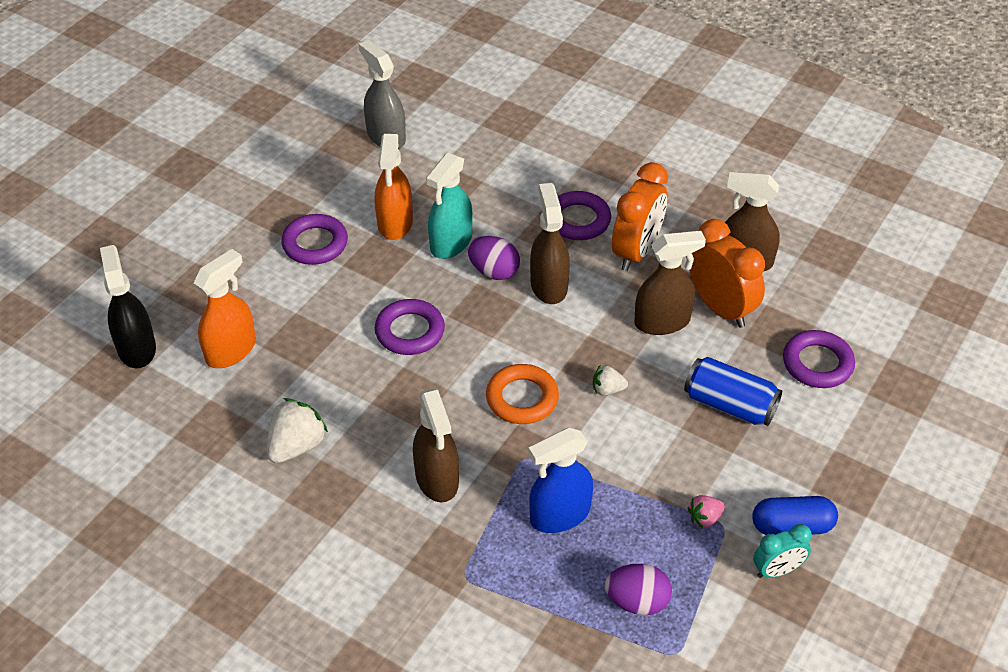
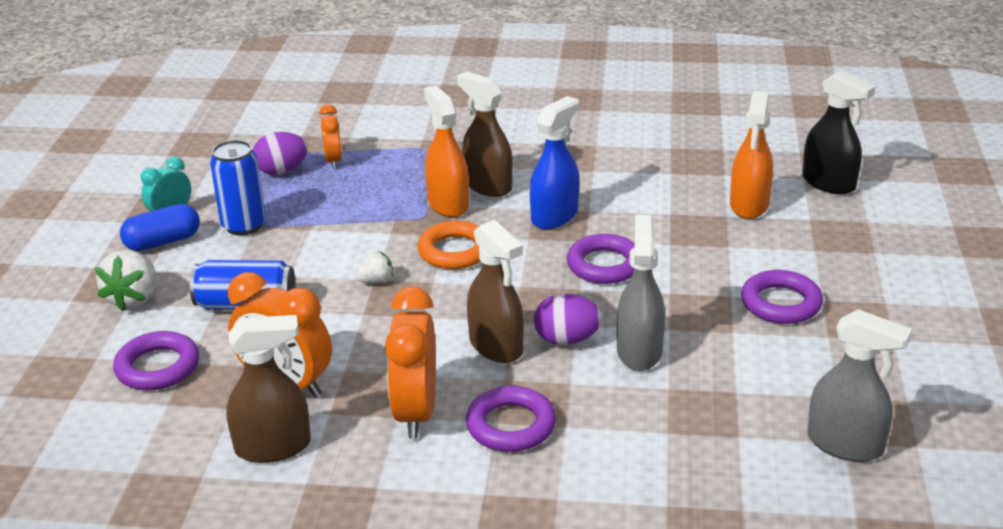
camera: 155 degrees right, 15 degrees down
(296, 446) = (620, 171): white strawberry -> white strawberry (134, 298)
(395, 223) = (720, 350): orange spray bottle -> orange spray bottle (448, 204)
(451, 243) = (639, 351): turquoise spray bottle -> grey spray bottle
(559, 515) = (370, 194): blue spray bottle -> blue spray bottle (554, 216)
(573, 596) = (333, 161): none -> orange clock
(662, 322) = (348, 352): brown spray bottle -> none
(705, 518) = (243, 226): pink strawberry -> blue can

